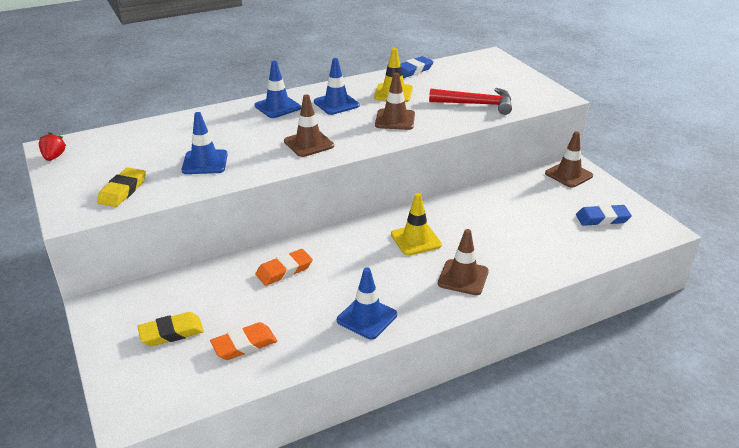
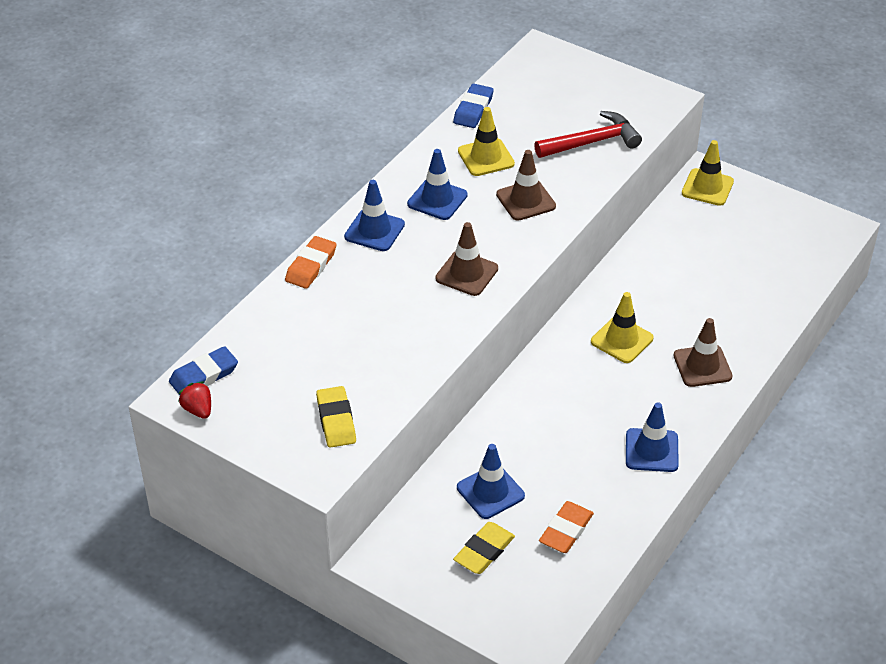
camera: 30 degrees left, 10 degrees up
(205, 162) = (381, 346): blue traffic cone -> blue traffic cone (490, 492)
(284, 270) = (524, 434): orange eraser -> orange eraser (311, 266)
(568, 174) = (707, 187): brown traffic cone -> yellow traffic cone
(602, 218) = (779, 236): blue eraser -> blue eraser (204, 375)

